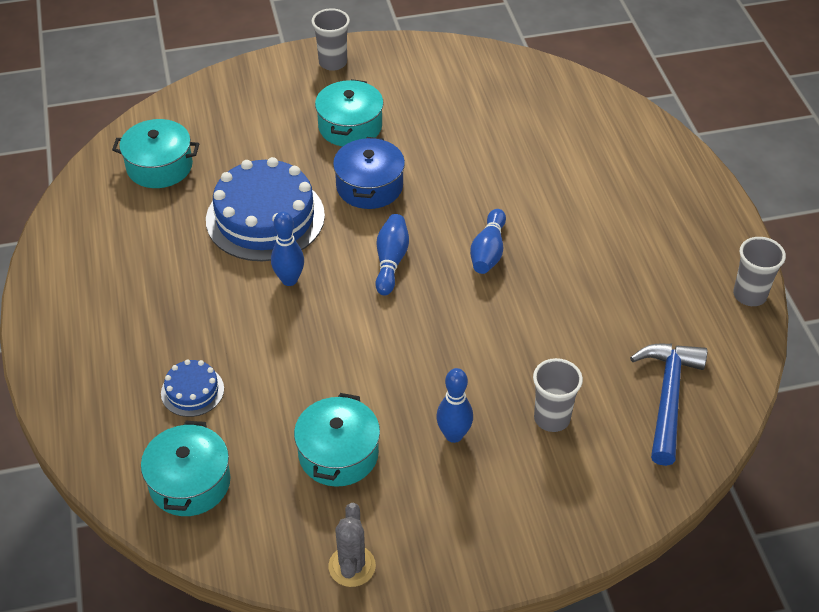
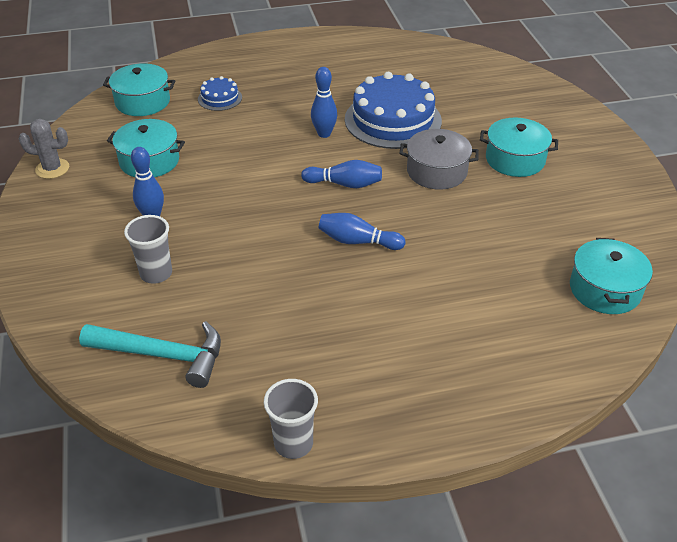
camera: 90 degrees right, 5 degrees down
(159, 166) = (445, 71): turquoise pot -> turquoise pot (605, 289)
(333, 63) = (604, 148): grey cup -> none
(369, 186) = (437, 171): blue pot -> grey pot
(668, 398) = (162, 355): blue hammer -> turquoise hammer

